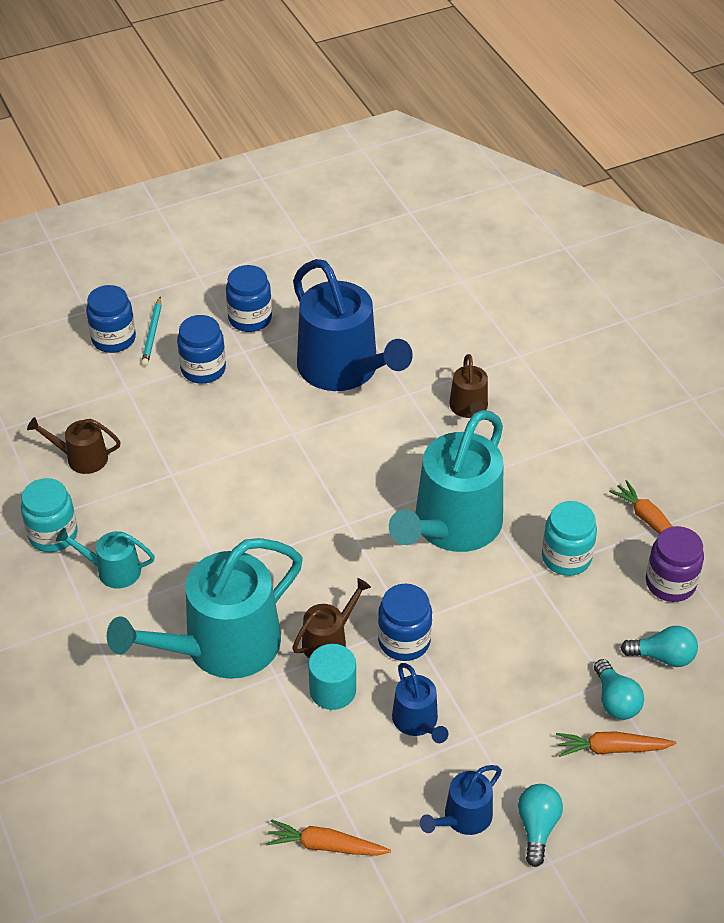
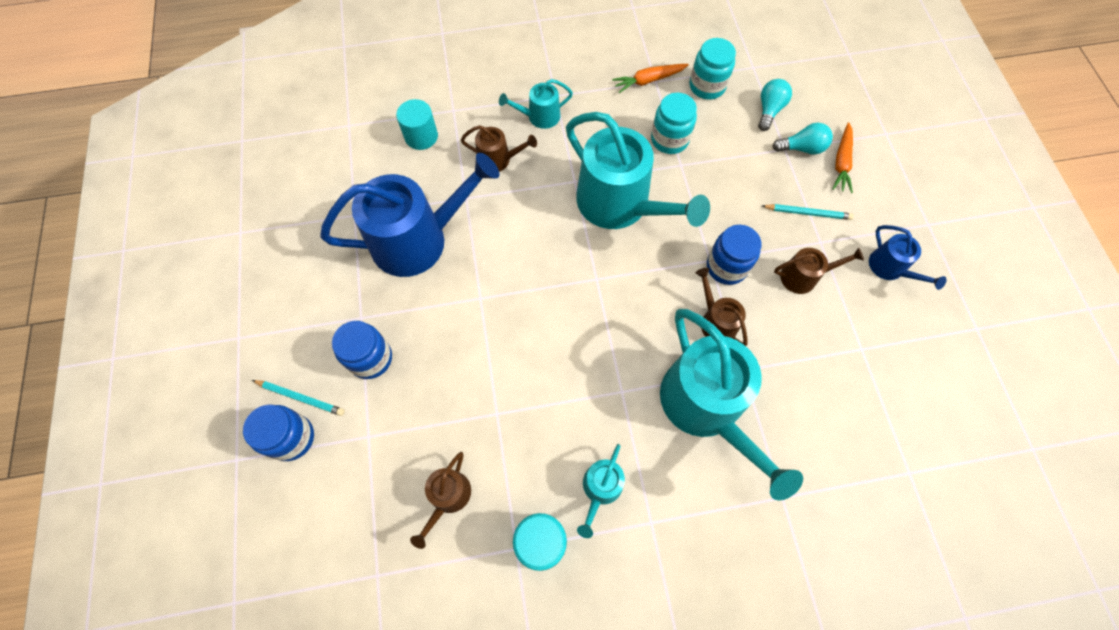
camera: 75 degrees left, 20 degrees up
(250, 319) = (320, 303): blue jar -> none
(326, 845) = (908, 368): orange carrot -> none
(332, 690) = (765, 330): turquoise cylinder -> turquoise cylinder (421, 136)
(417, 721) = (803, 277): blue watering can -> brown watering can
(513, 717) = (807, 213): none -> turquoise pencil
(537, 827) = (901, 224): turquoise light bulb -> none
(545, 430) = (539, 117): none -> turquoise watering can
(670, 583) = (707, 86): purple jar -> turquoise jar

